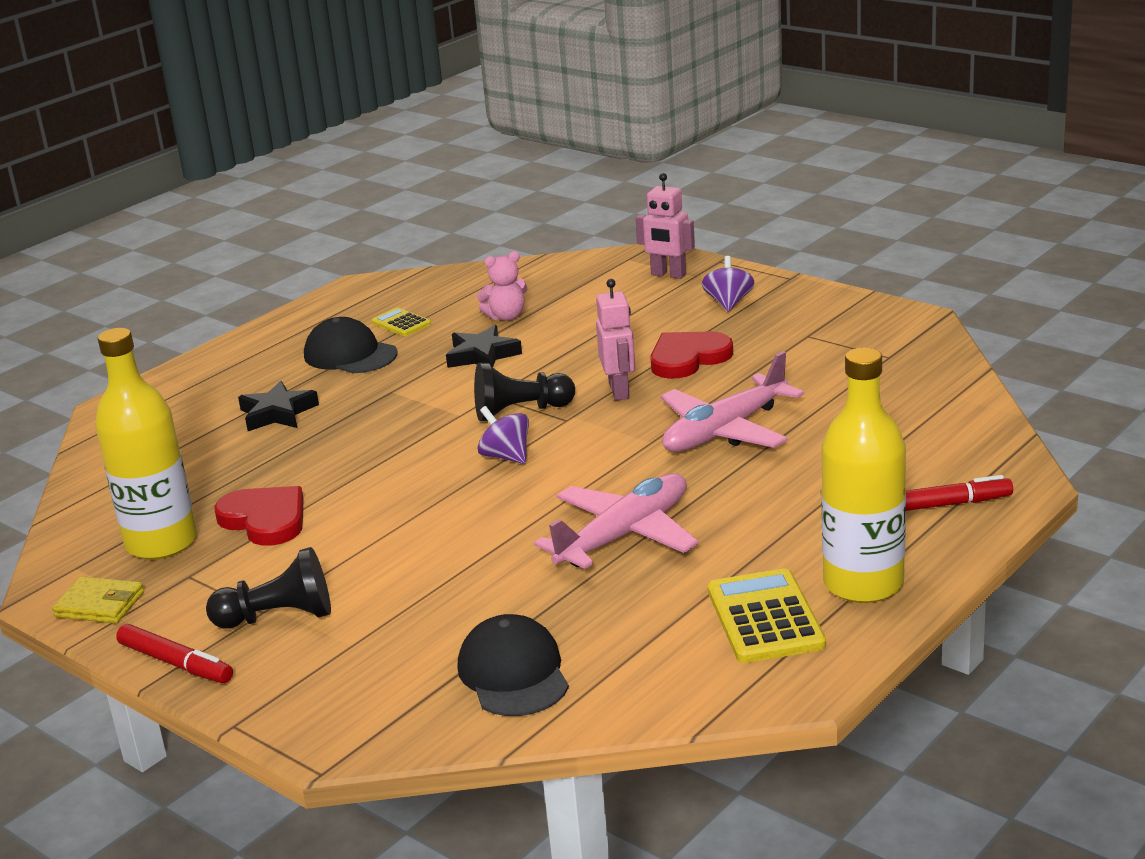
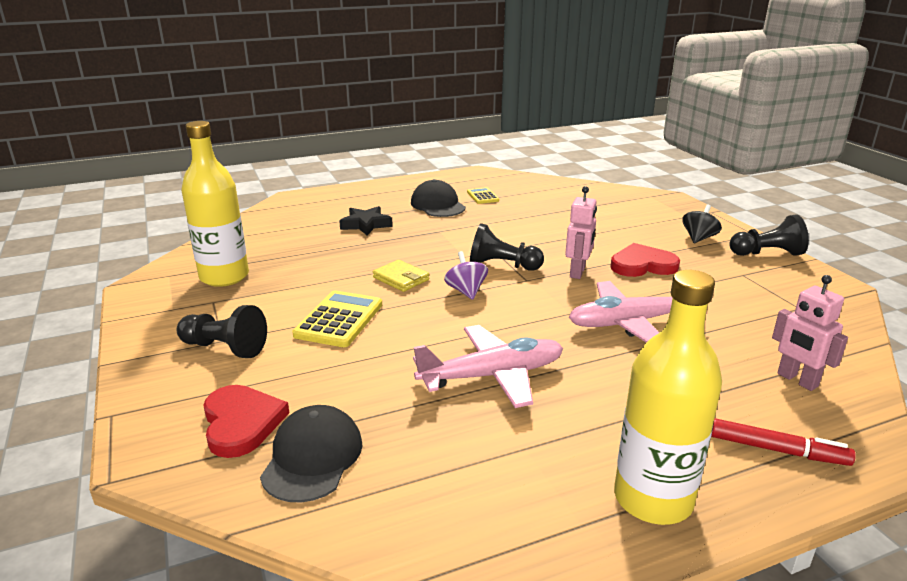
camera: 25 degrees right, 0 degrees up
(100, 605) = (151, 302): yellow wallet -> yellow wallet (401, 279)
(176, 663) = (138, 355): red marker -> none
(265, 519) = (290, 282): red heart -> red heart (241, 423)
(482, 355) = (511, 226): black star -> none
(506, 316) = (546, 208): pink teddy bear -> none
(668, 275) = (670, 211): pink robot -> pink robot (797, 380)
(728, 303) = (698, 238): purple spinning top -> black spinning top
(765, 618) = (542, 495): yellow calculator -> yellow calculator (339, 320)
(818, 300) = (767, 254): none -> black pawn

